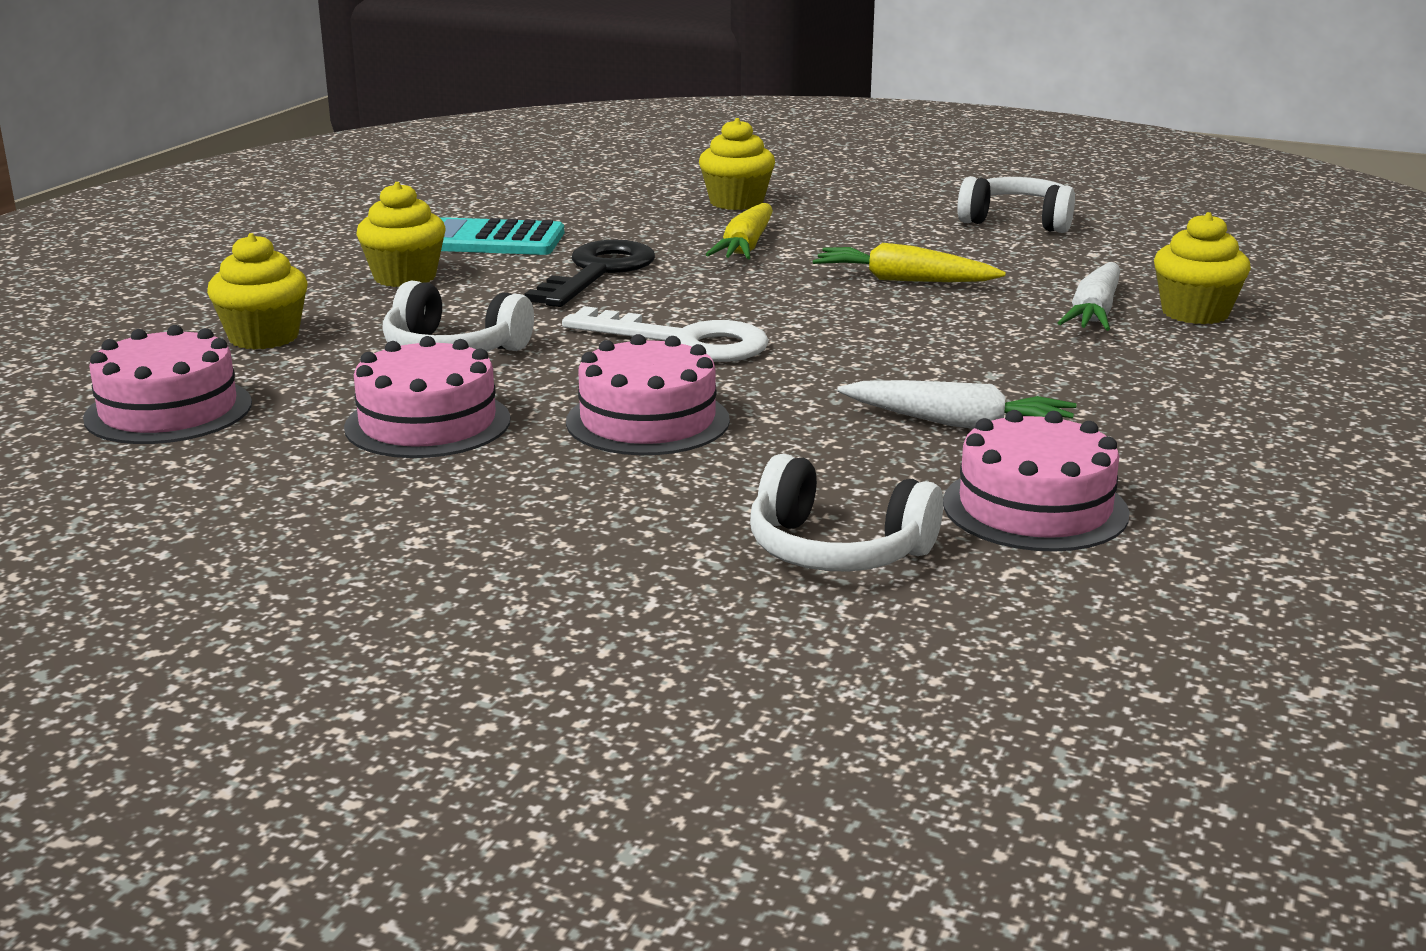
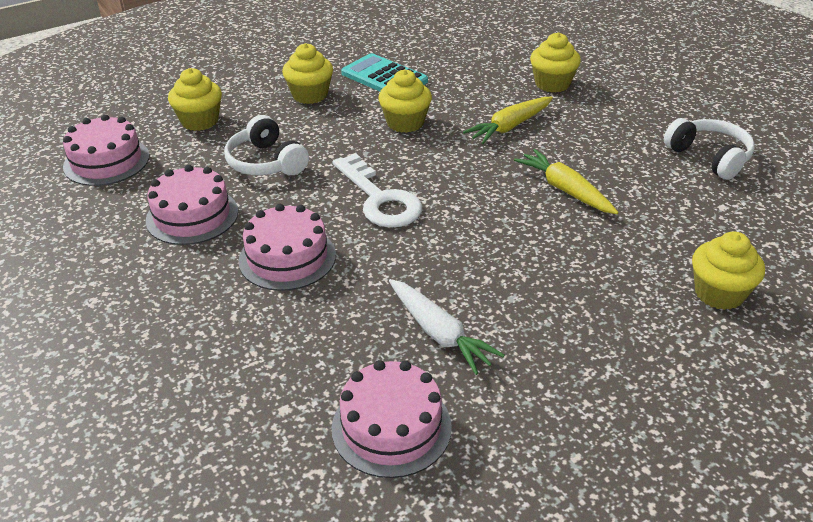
camera: 35 degrees right, 15 degrees up
(597, 272) = (405, 123): black key -> yellow cupcake
(837, 550) = (252, 406): white headphones -> none
(1094, 312) = (649, 266): white carrot -> none

